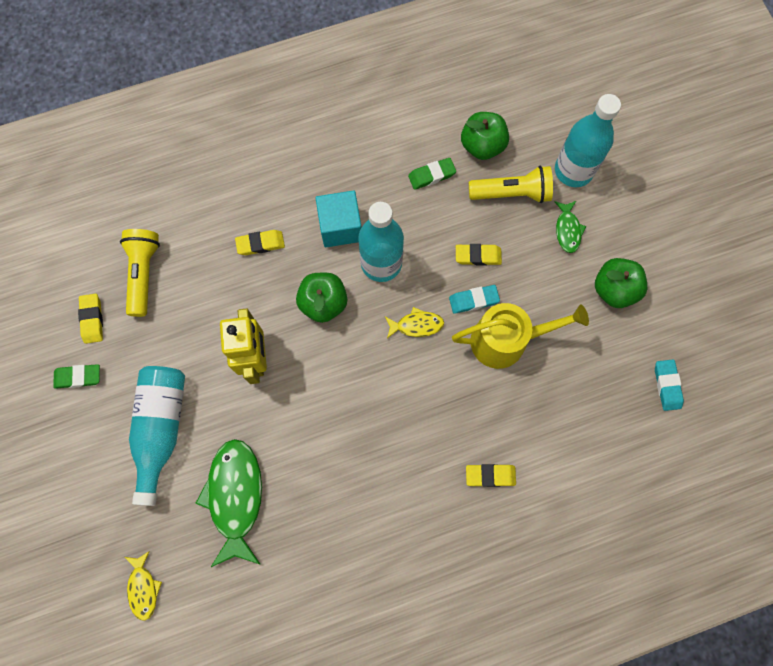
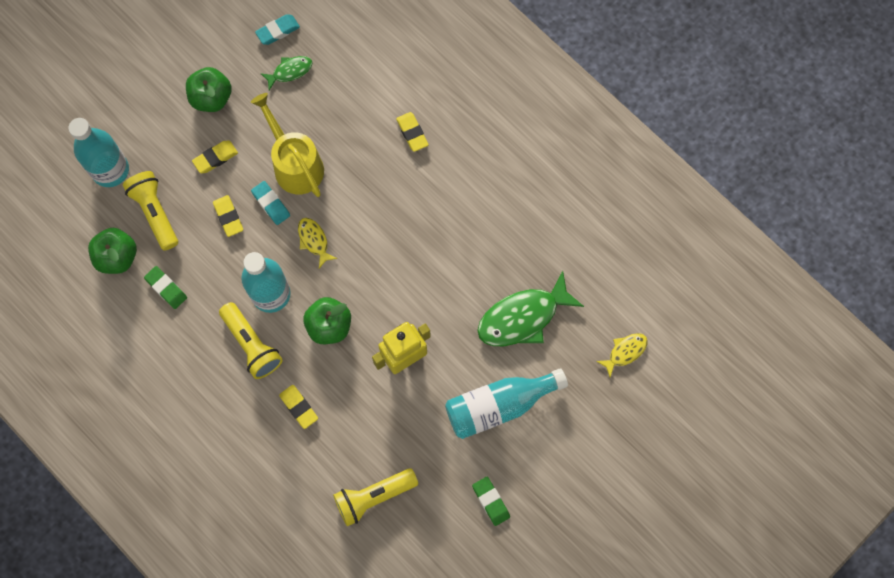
camera: 115 degrees left, 0 degrees up
(92, 319) = (435, 519): yellow eraser -> yellow eraser (215, 158)
(340, 227) = (252, 345): turquoise cube -> yellow flashlight
(567, 230) = (171, 154): green fish -> green fish (290, 71)

